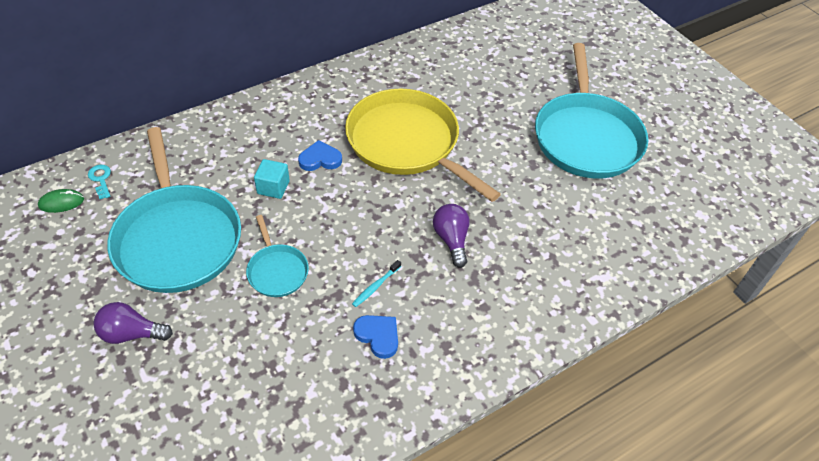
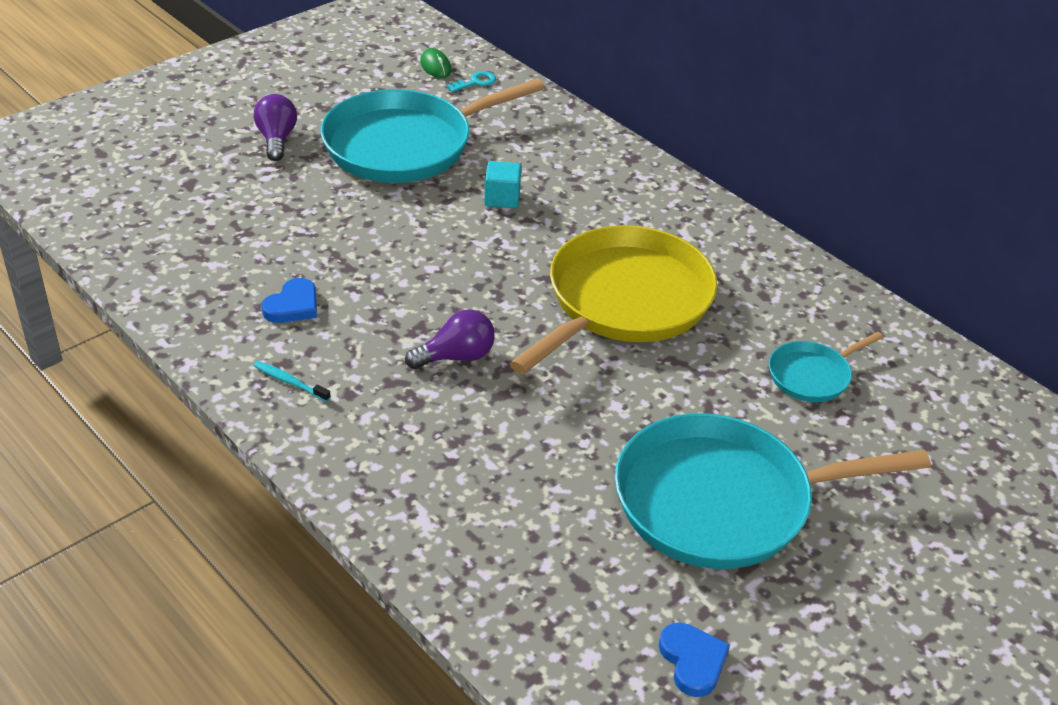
camera: 80 degrees right, 10 degrees down
(277, 271) = (374, 219): turquoise pan -> turquoise pan (812, 375)
(320, 159) = (563, 228): blue heart -> blue heart (692, 661)
(375, 286) = (365, 296): turquoise toothbrush -> turquoise toothbrush (289, 382)

